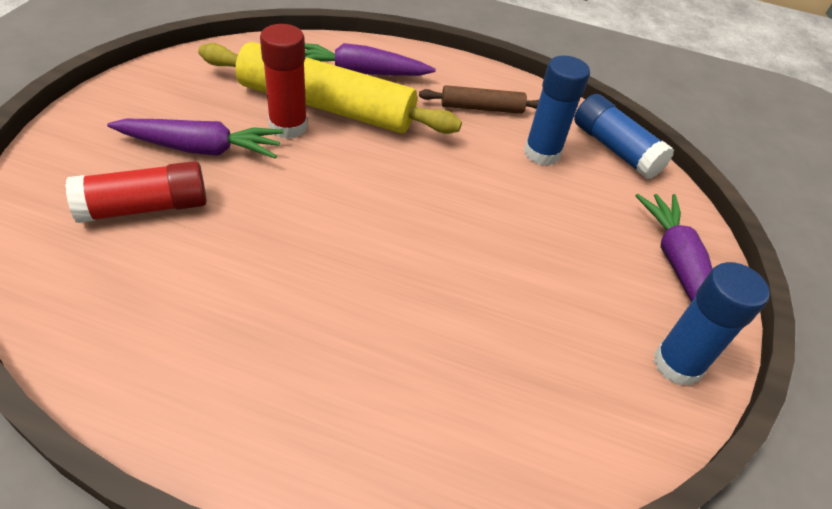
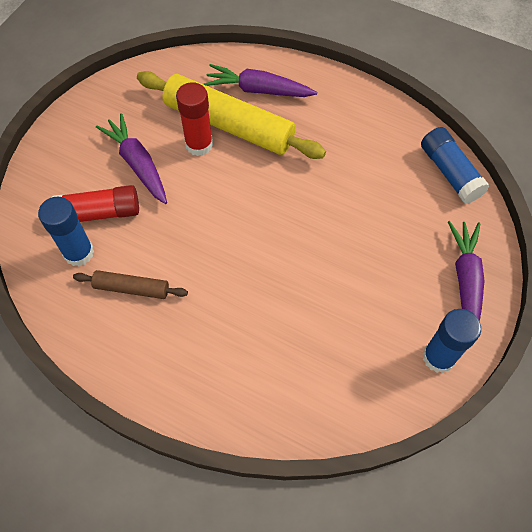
camera: 15 degrees right, 15 degrees up
(202, 149) = (137, 164): purple carrot -> purple carrot turned 135 degrees counterclockwise
(481, 108) = (350, 128): brown rolling pin -> brown rolling pin (132, 288)
(541, 153) = (388, 175): blue glue stick -> blue glue stick (78, 252)

